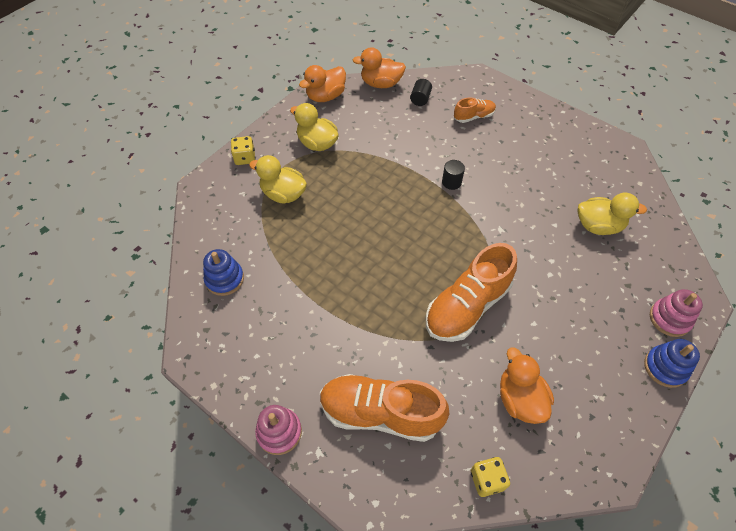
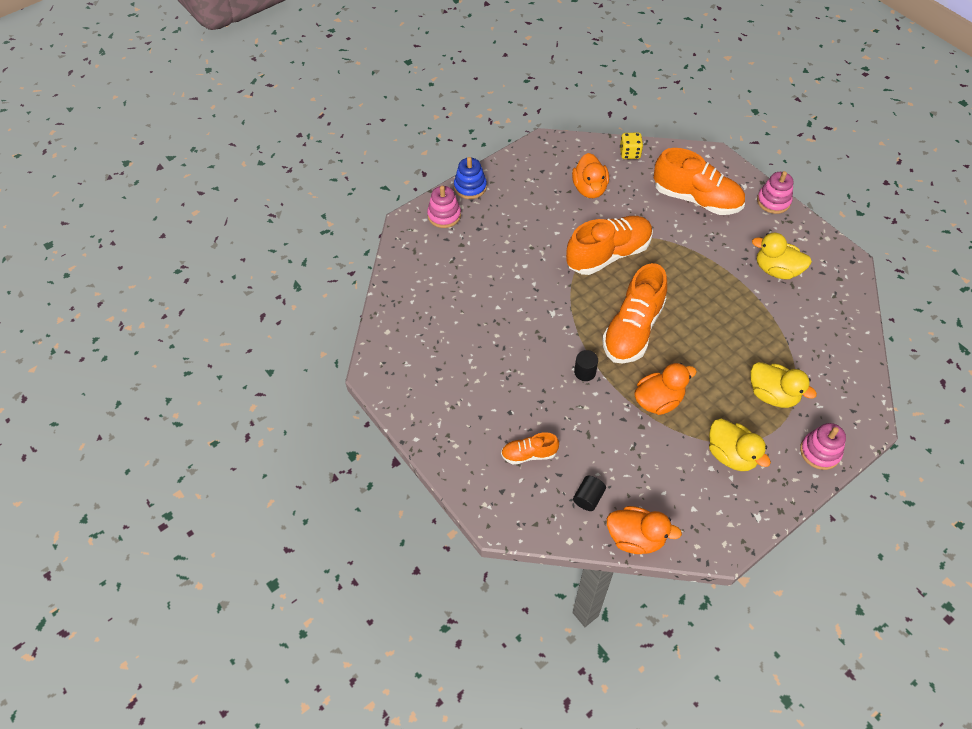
camera: 165 degrees left, 0 degrees up
(224, 279) = (828, 317): blue stacking toy -> none
(245, 158) = (820, 452): yellow dice -> pink stacking toy
(325, 96) = (715, 531): orange duck -> orange duck (658, 400)
(419, 228) = (633, 329): none -> orange shoe
(598, 226) = (457, 298): yellow duck -> yellow duck (776, 270)

